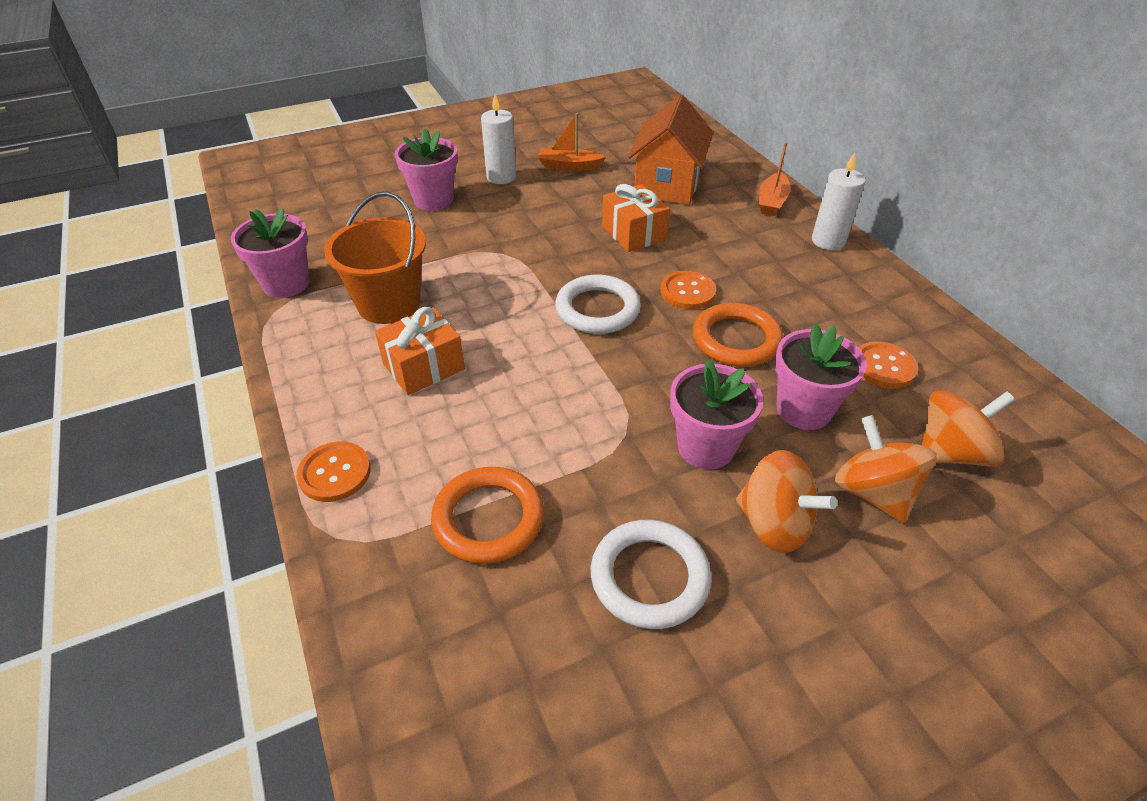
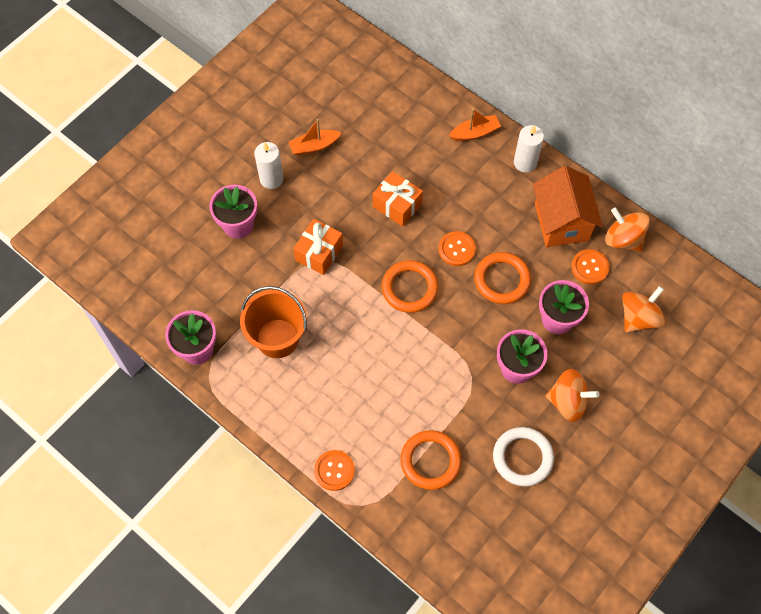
camera: 25 degrees left, 20 degrees up
(424, 367) = (333, 379): orange gift -> orange gift (319, 253)
(597, 309) = (409, 288): white ring -> orange ring
(667, 185) = (395, 141): orange house -> orange house (561, 222)
(772, 202) = (475, 133): orange boat -> orange boat turned 105 degrees counterclockwise
(873, 492) = (608, 361): orange spinning top -> orange spinning top (623, 239)

